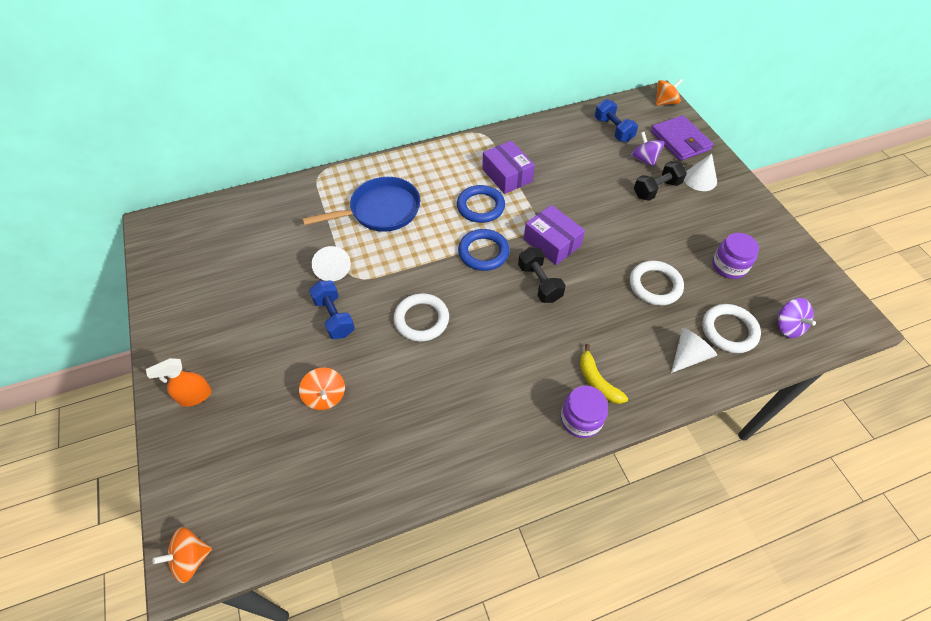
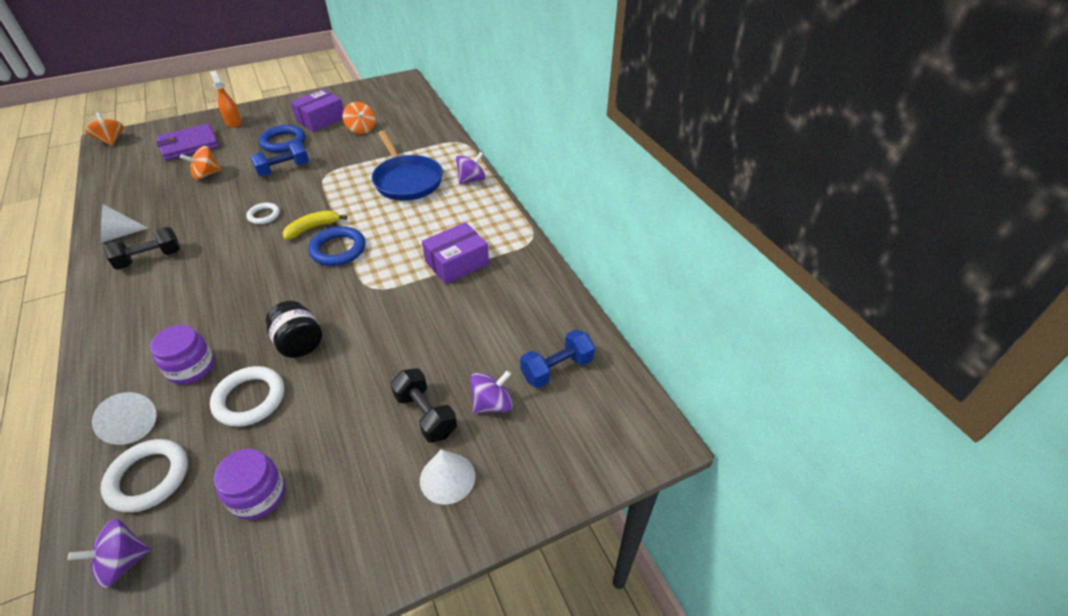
camera: 85 degrees right, 10 degrees down
(332, 269) = (338, 162): white cone -> white cone (119, 235)
(390, 166) = (471, 180): none -> purple spinning top
(421, 319) = (264, 215): white ring -> white ring, size x0.61
(480, 206) = (406, 244): blue ring -> blue ring (283, 142)
(539, 283) = (284, 292): black dumbbell -> black dumbbell (150, 258)
(552, 242) = (342, 302): purple box -> purple box (321, 119)
(581, 419) = (103, 324): purple jar -> purple jar (191, 367)
(597, 381) = (139, 338): yellow banana -> yellow banana (312, 228)
(598, 264) = (299, 343): none -> black jar
(665, 102) = (642, 445): orange spinning top -> orange spinning top (361, 129)
(680, 141) = (541, 458): purple wallet -> purple wallet (189, 145)

